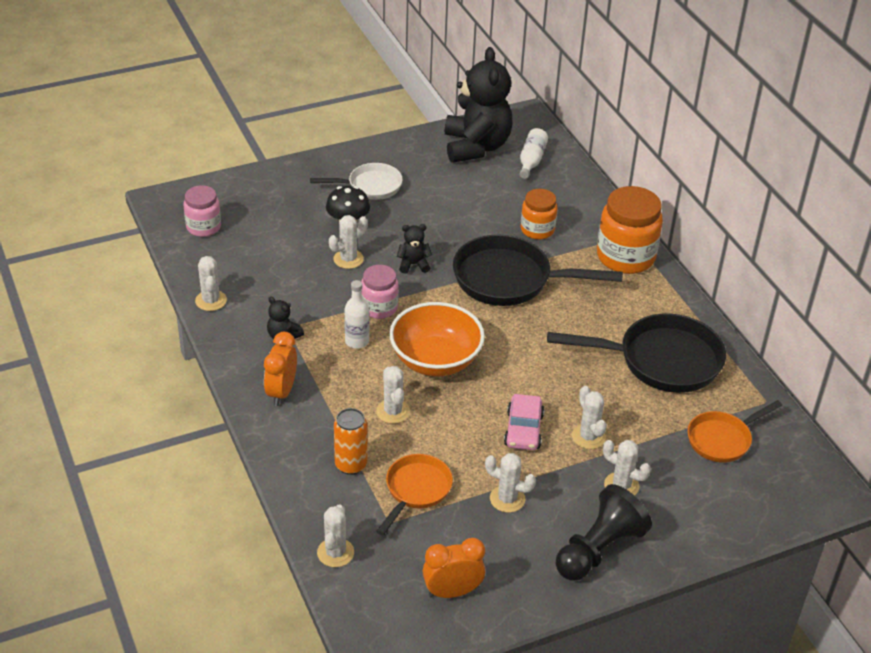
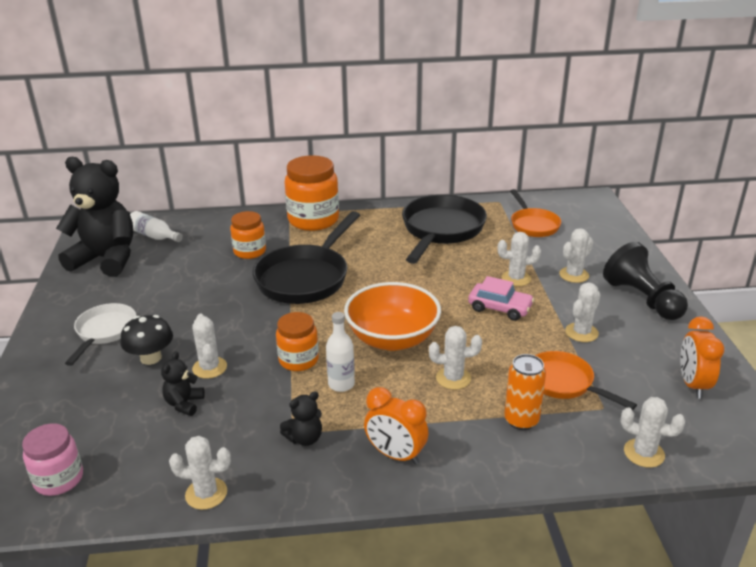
camera: 70 degrees left, 10 degrees down
(379, 307) = (298, 360): pink jar -> orange jar
(413, 264) = (248, 327): black teddy bear -> black teddy bear (184, 404)

